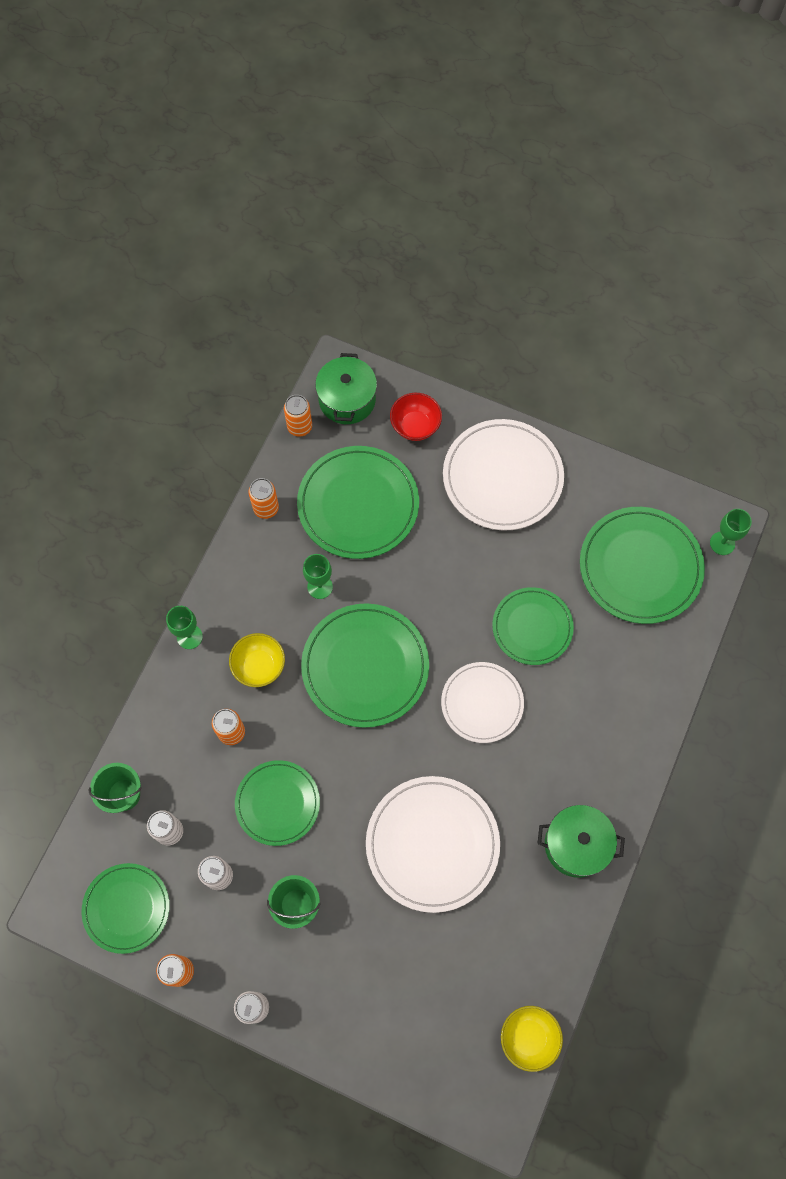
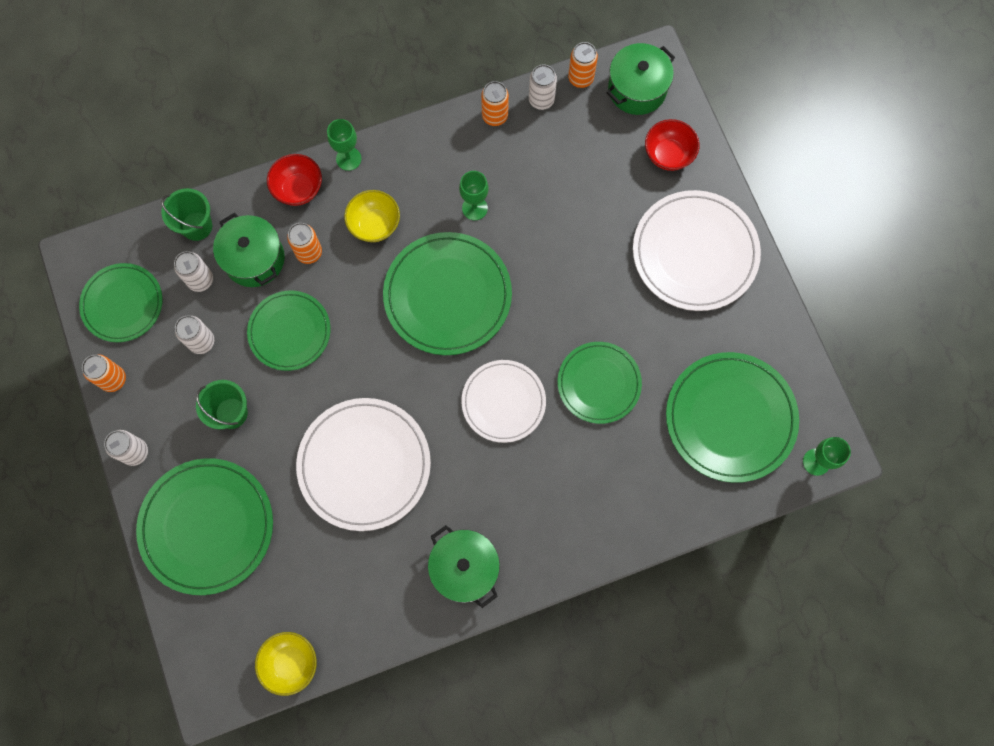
camera: 45 degrees right, 5 degrees up
(174, 693) = (298, 189): none -> red bowl
(194, 776) = (254, 259): none -> green pot
(287, 467) = (541, 100): none -> white can
(358, 504) = (564, 174): green plate -> green plate (207, 526)

